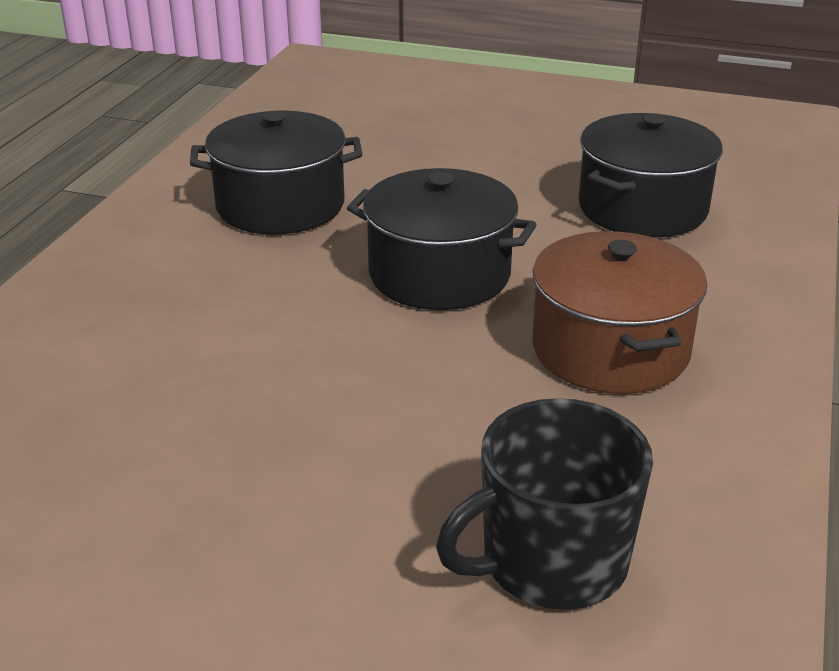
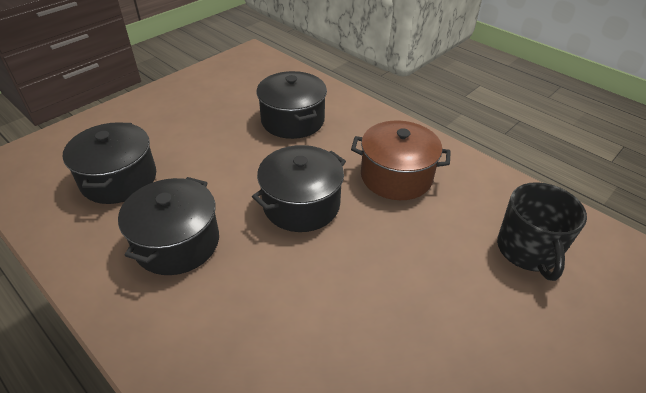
camera: 65 degrees left, 10 degrees up
(359, 130) = (119, 179): none -> black pot

